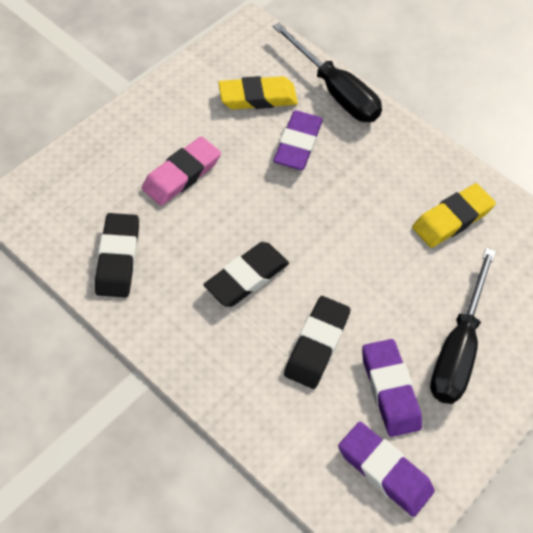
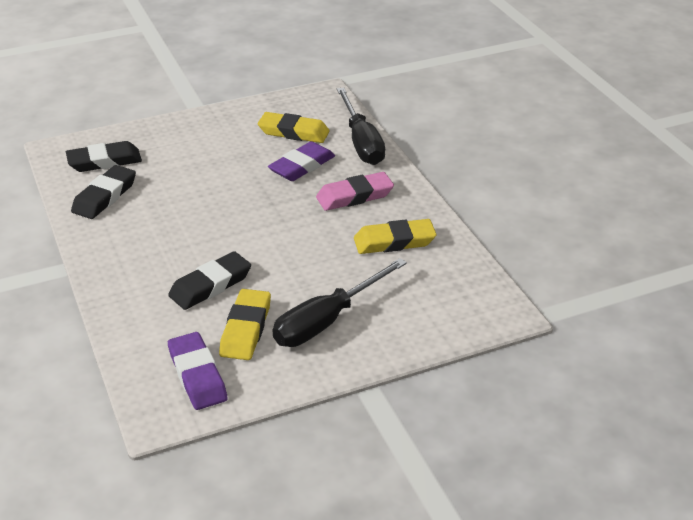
camera: 30 degrees right, 20 degrees down
(181, 175) = (194, 162): pink eraser -> pink eraser (354, 196)
(246, 277) = (191, 232): black eraser -> black eraser (104, 161)
(390, 390) = (246, 329): purple eraser -> yellow eraser

